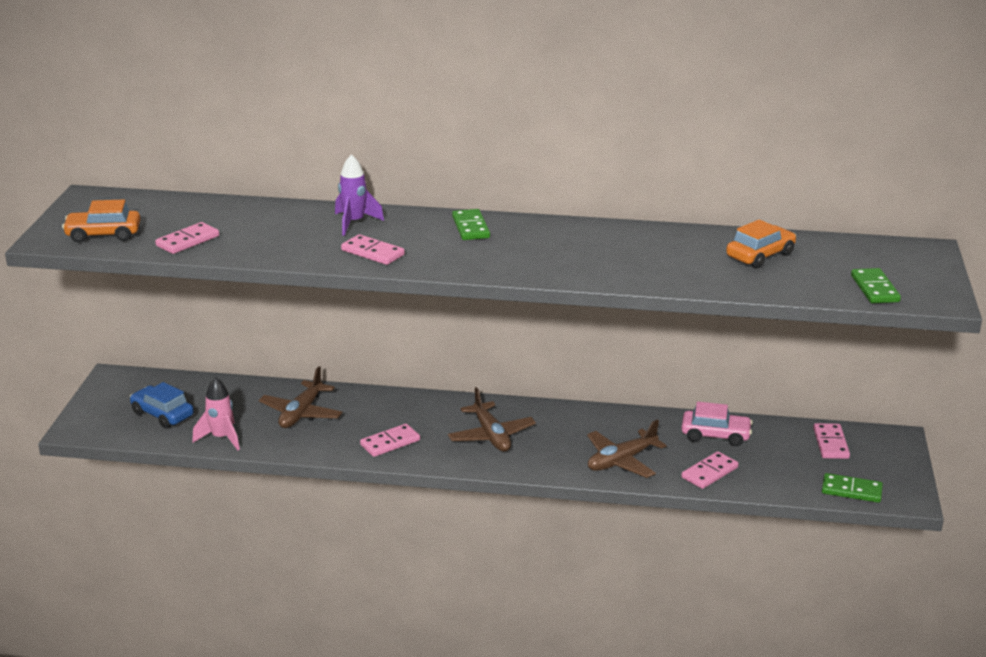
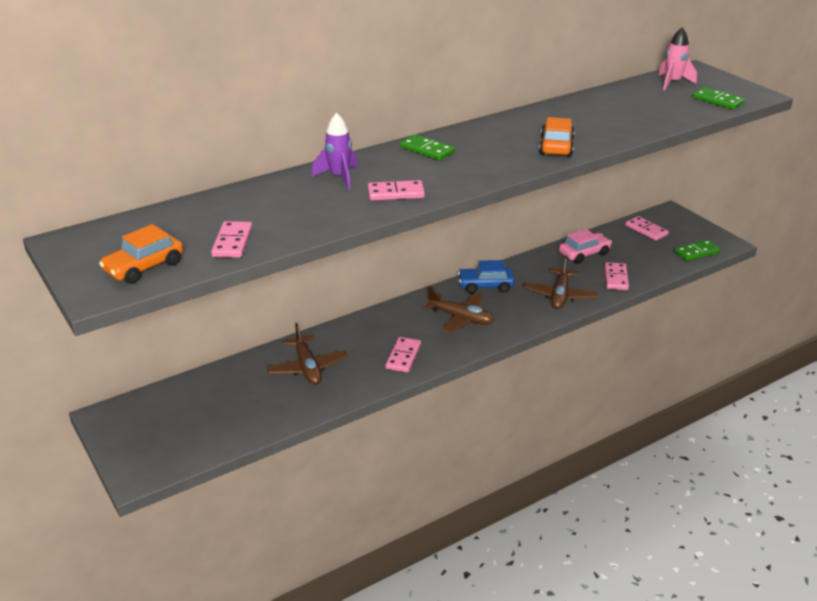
camera: 40 degrees left, 5 degrees up
(162, 414) = (196, 424): blue car -> blue car (486, 286)
(221, 438) = (274, 417): pink rocket -> pink rocket (673, 83)
(760, 255) = (627, 103): orange car -> orange car (556, 146)

